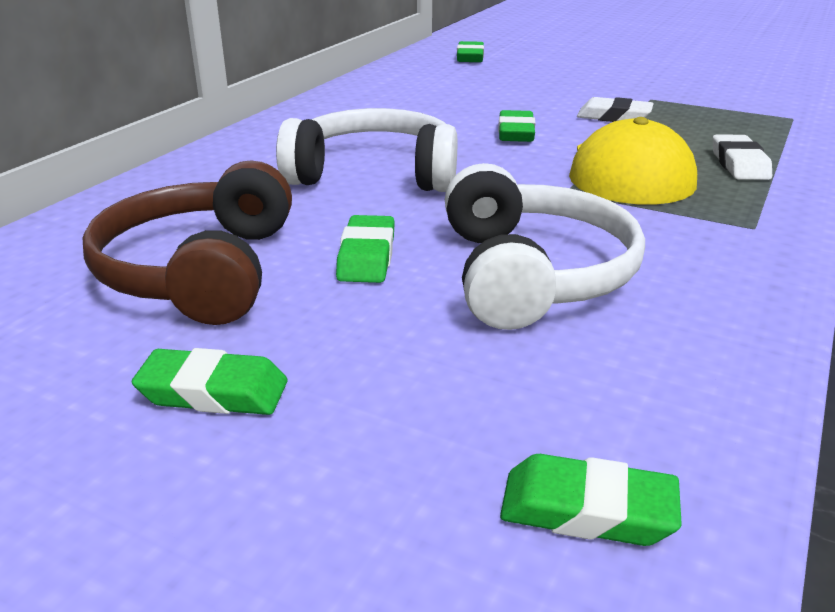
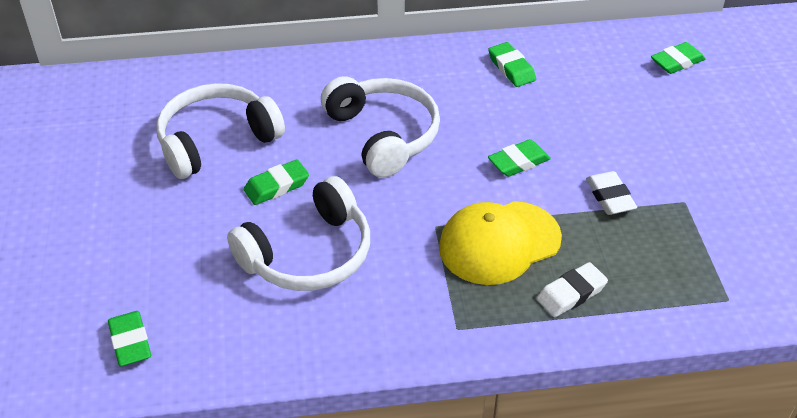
camera: 55 degrees right, 15 degrees up
(199, 271) = (216, 140): brown headphones -> white headphones
(213, 392) = (130, 204): green eraser -> green eraser (511, 68)

